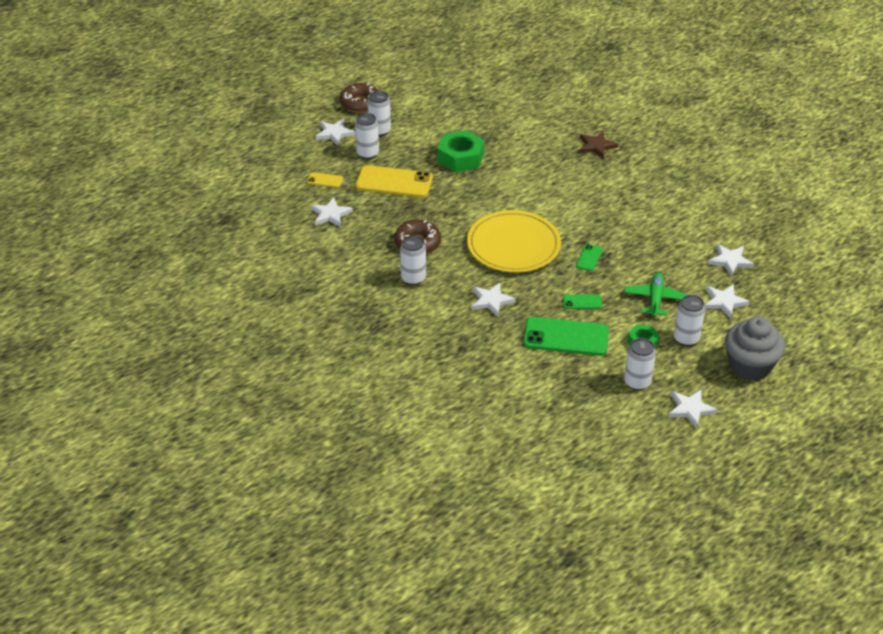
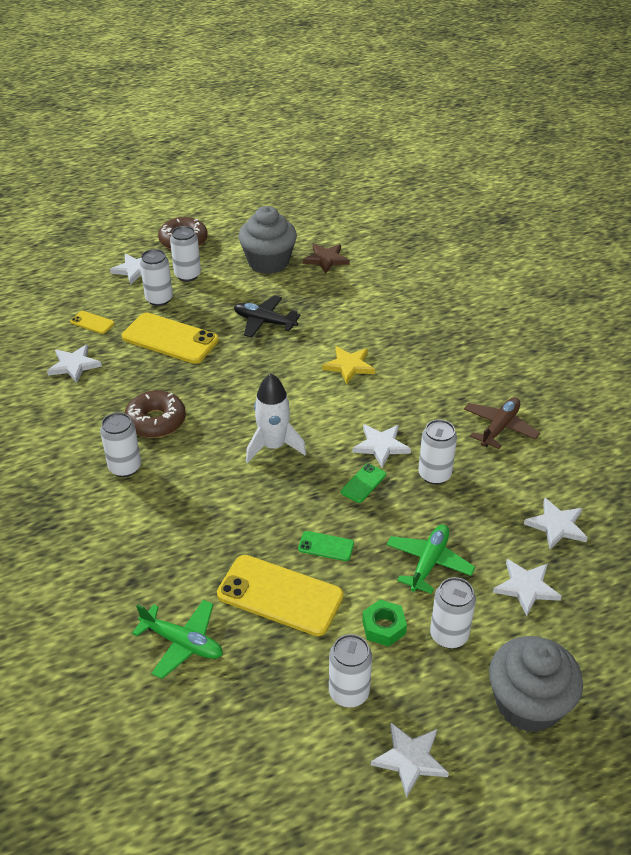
camera: 15 degrees right, 0 degrees up
(439, 110) = (268, 262): none -> grey cupcake
(460, 157) = (264, 322): green nut -> black plane
(491, 301) = (207, 519): white star -> white star (381, 446)
(513, 245) = (273, 446): yellow plate -> white rocket
(516, 376) = (182, 643): none -> green plane
(541, 179) = (349, 366): none -> yellow star
(566, 337) = (280, 595): green phone -> yellow phone
(596, 146) = (437, 335): brown star -> brown star (326, 259)
(635, 243) = (434, 475): none -> white can
(667, 204) = (499, 427): none -> brown plane

